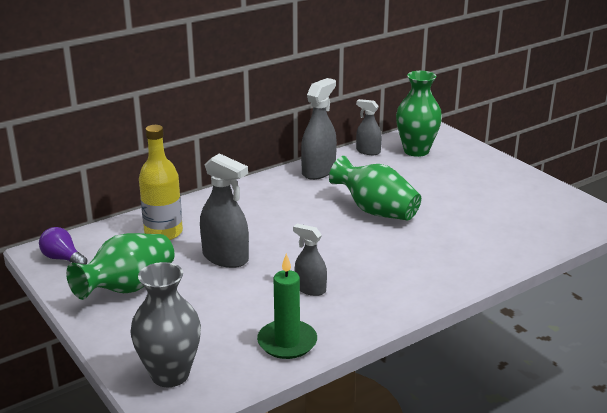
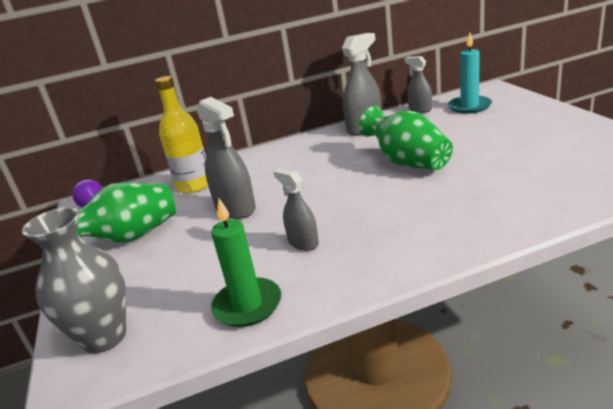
camera: 20 degrees right, 0 degrees up
(416, 151) = (469, 106): green vase -> turquoise candle

